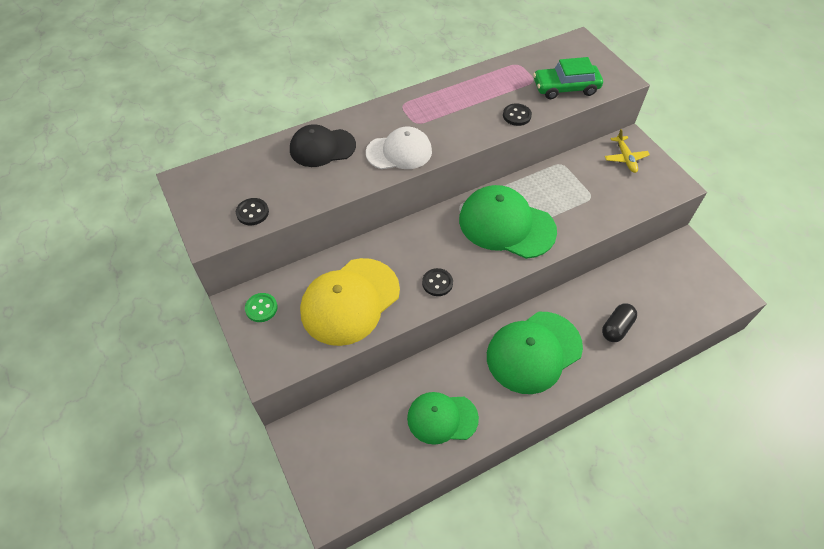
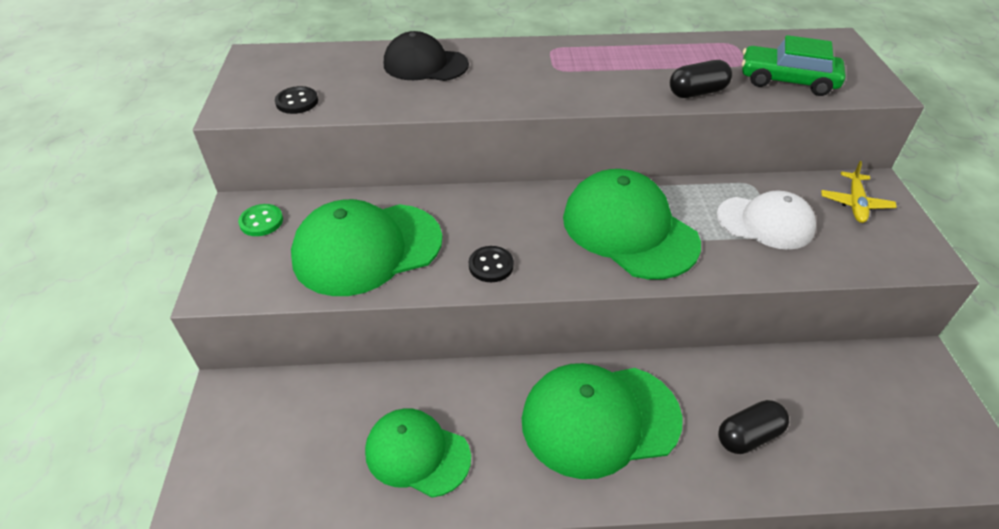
camera: 25 degrees right, 10 degrees down
(350, 301) = (367, 249): yellow cap -> green cap
(399, 152) = (514, 90): white cap -> white cap (765, 222)
(516, 116) = (697, 92): black button -> black capsule

